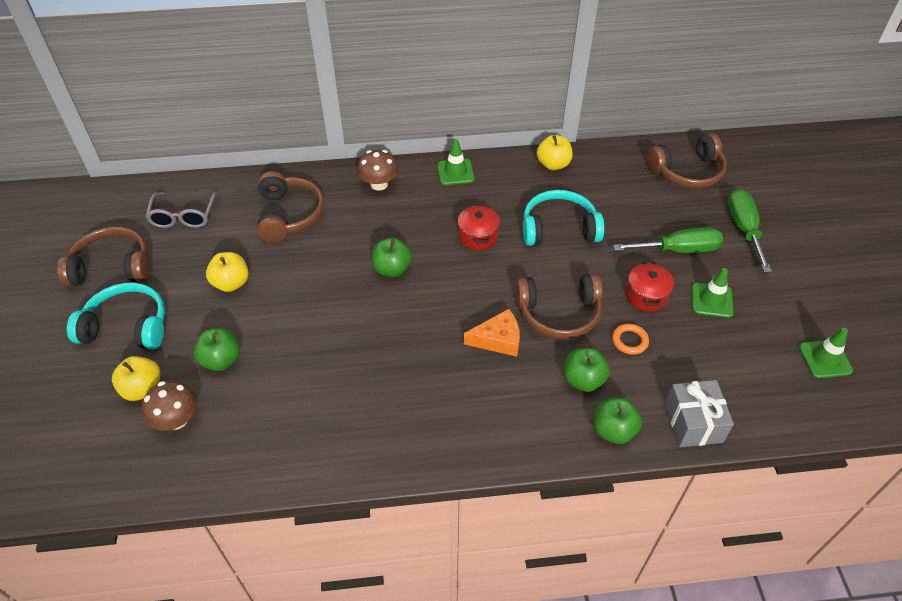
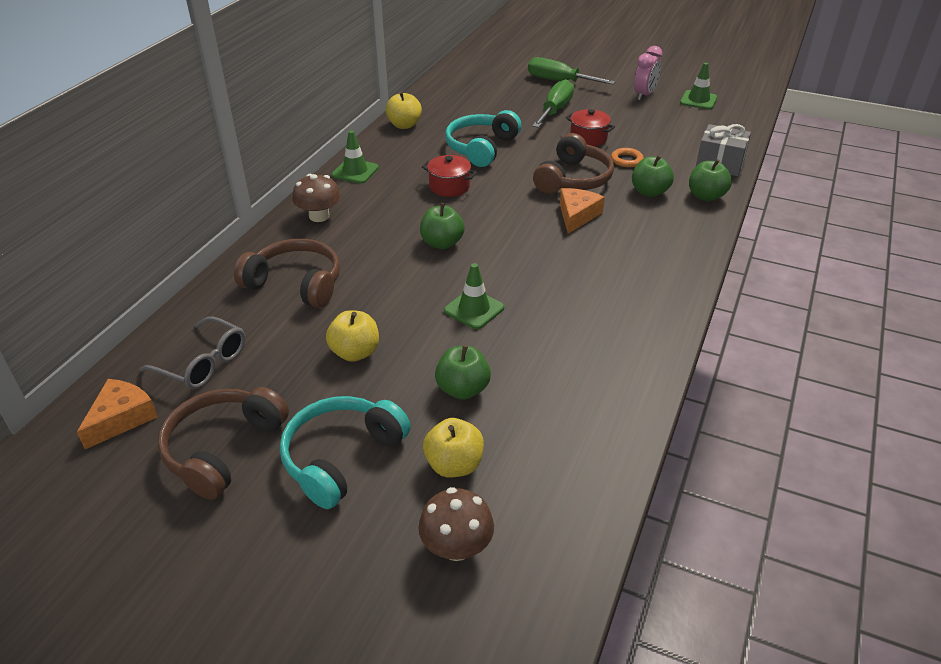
camera: 60 degrees left, 10 degrees down
(119, 210) = (122, 418): none -> orange cheese
(177, 419) = (521, 446): brown mushroom -> brown mushroom (456, 547)
(687, 171) = (479, 79): brown headphones -> none
(711, 300) = (615, 117): green traffic cone -> green traffic cone (474, 309)
(786, 307) = (644, 95): none -> pink clock

